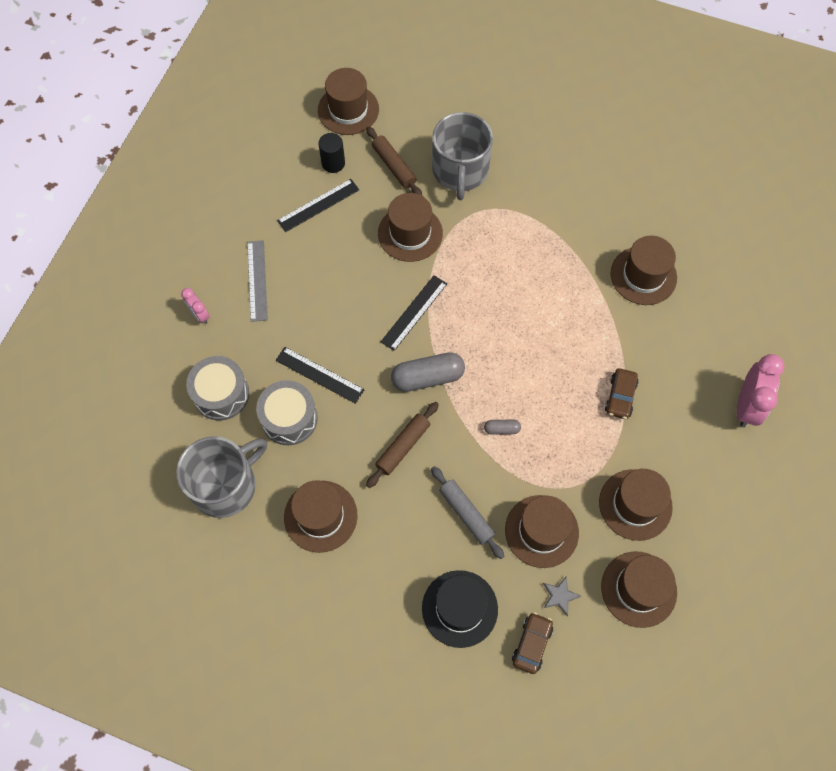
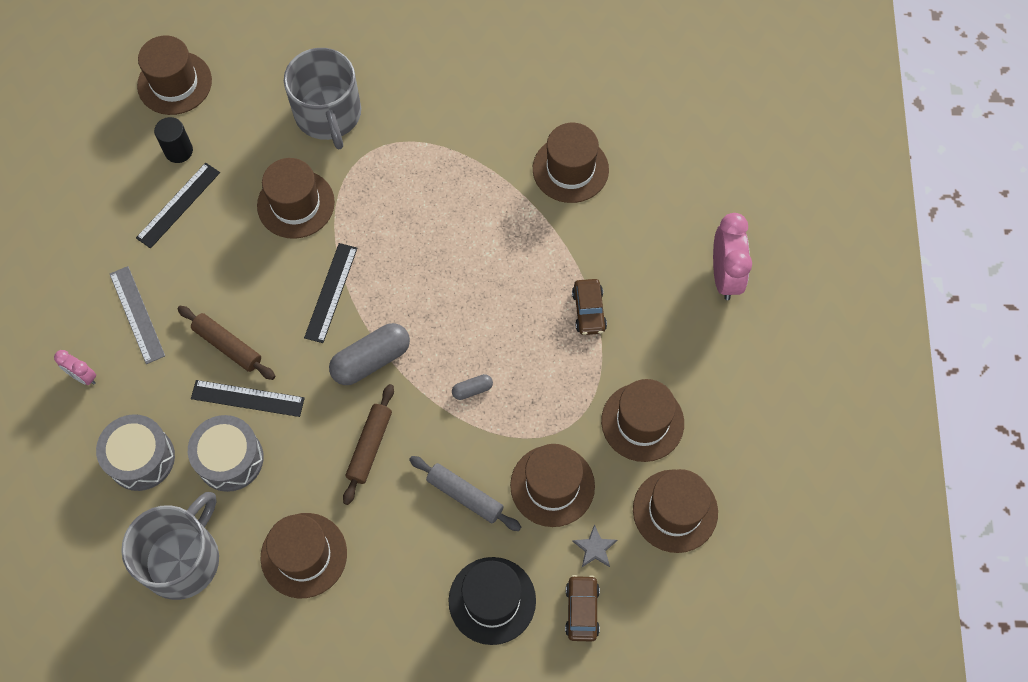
camera: 20 degrees left, 0 degrees up
(393, 166) = (250, 133): brown rolling pin -> brown rolling pin (227, 346)

